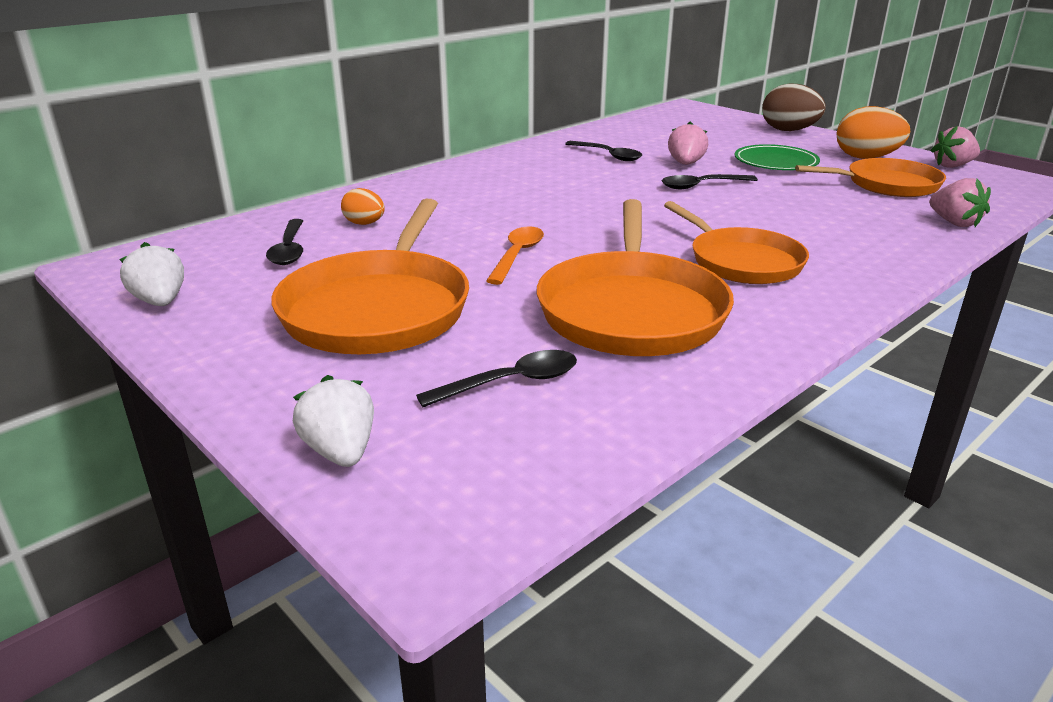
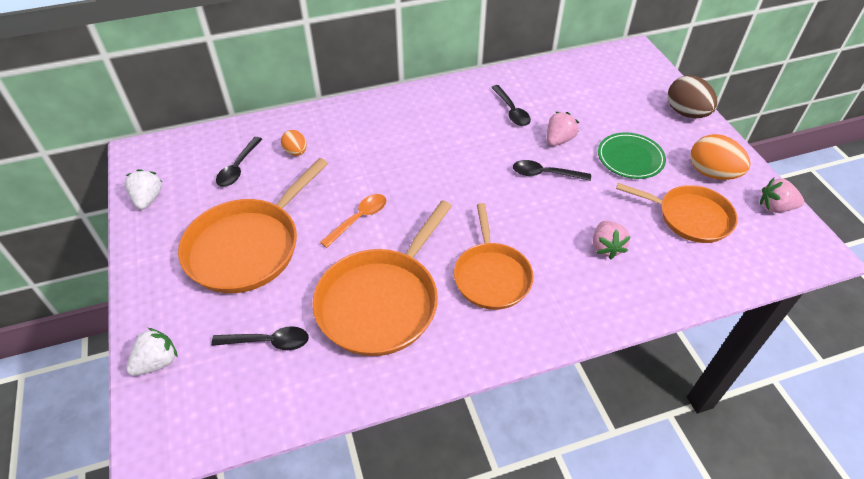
camera: 25 degrees right, 20 degrees up
(340, 451) = (157, 362): white strawberry -> white strawberry turned 45 degrees clockwise
(954, 223) = (691, 284): pink strawberry -> pink strawberry (606, 247)

